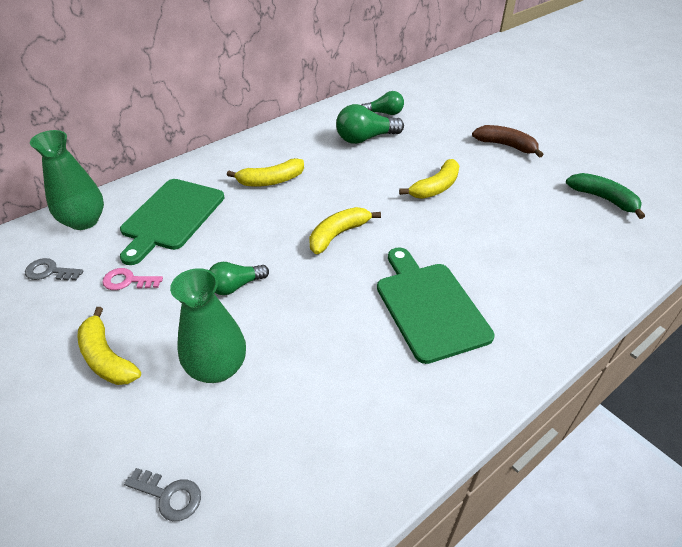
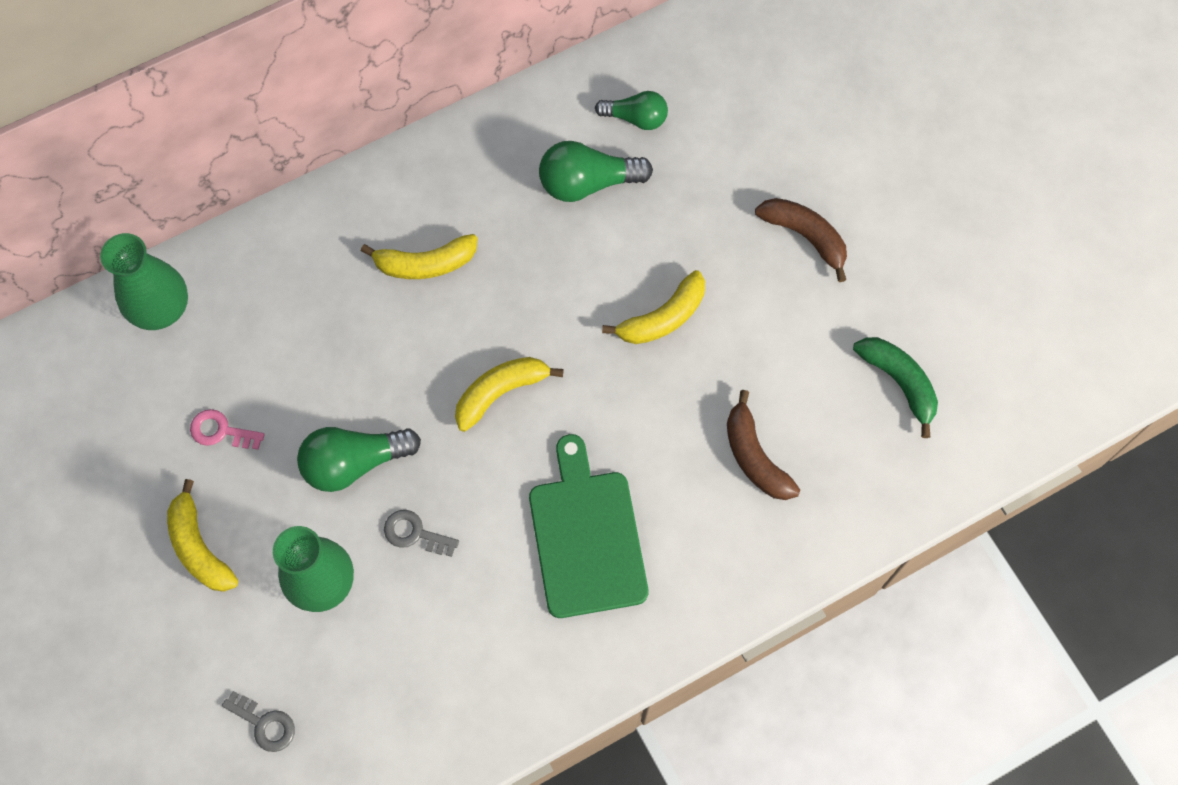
camera: 10 degrees right, 25 degrees up
(50, 271) = (124, 398): grey key -> grey key (415, 533)
(171, 217) = (278, 319): green cutting board -> none
(236, 286) = (354, 462): green light bulb -> green light bulb, size x1.53
(531, 246) = (754, 457): none -> brown banana

